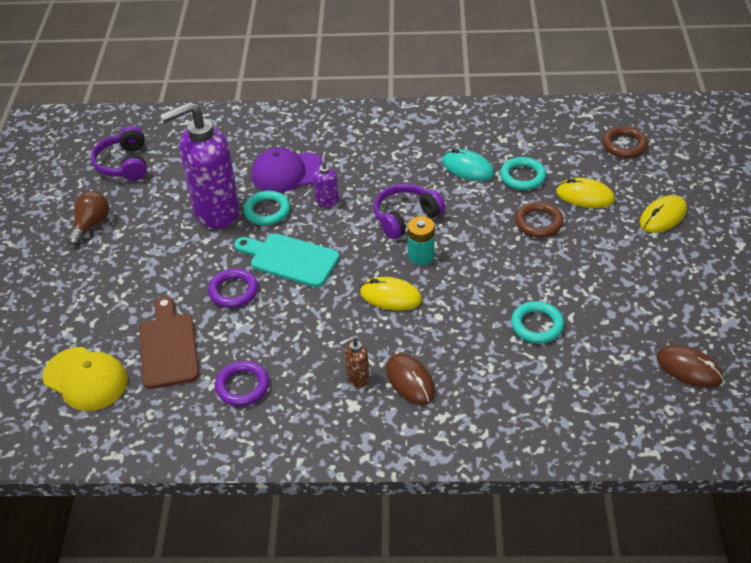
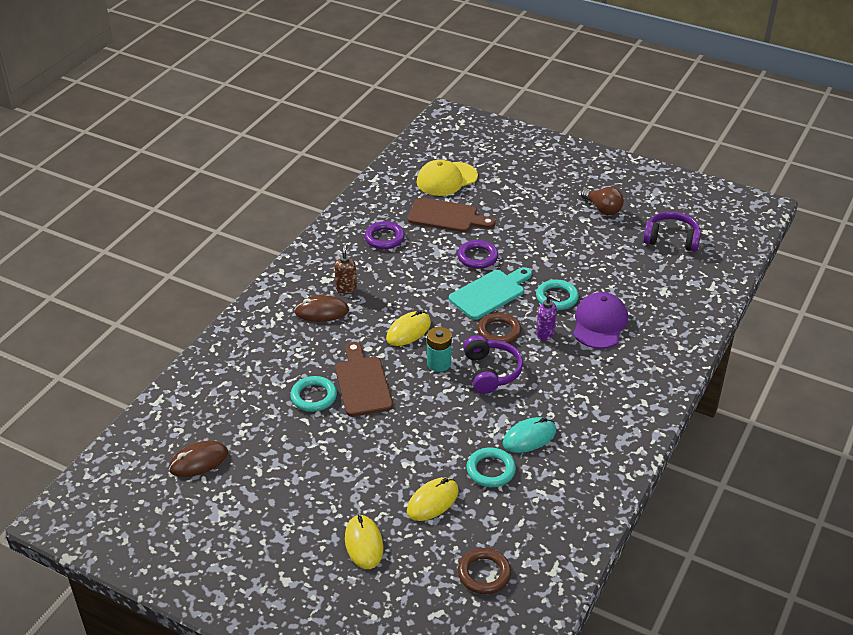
camera: 115 degrees right, 5 degrees down
(215, 212) = (575, 271): purple soap dispenser -> none
(490, 298) = (362, 383): none -> brown cutting board
(538, 222) = (422, 452): brown ring -> brown ring (499, 332)

